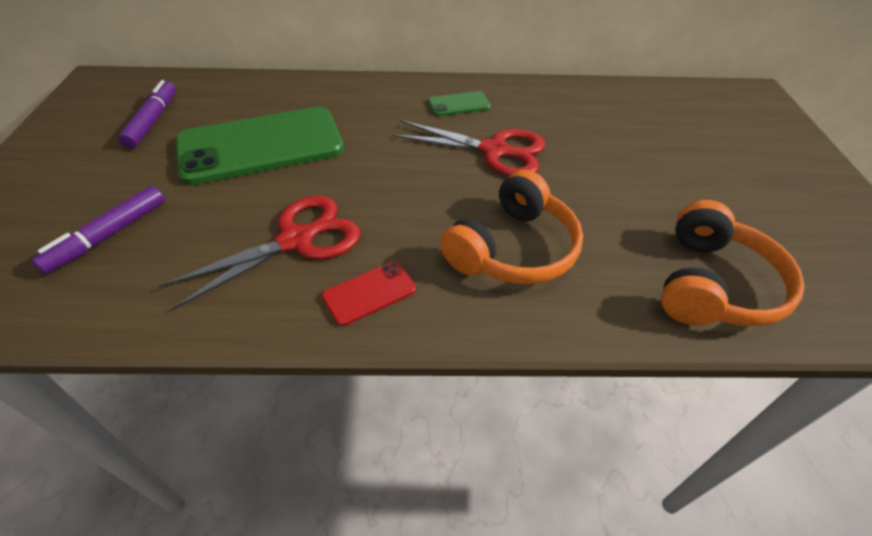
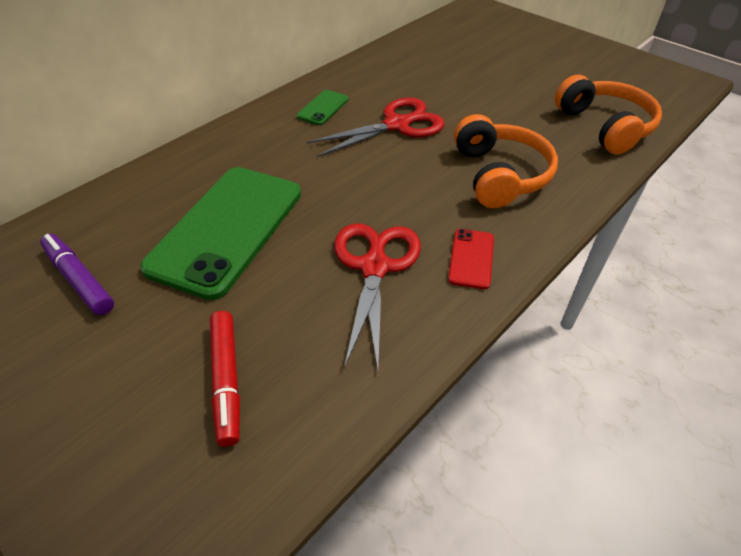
camera: 45 degrees left, 0 degrees up
(109, 235) = (227, 380): purple marker -> red marker

